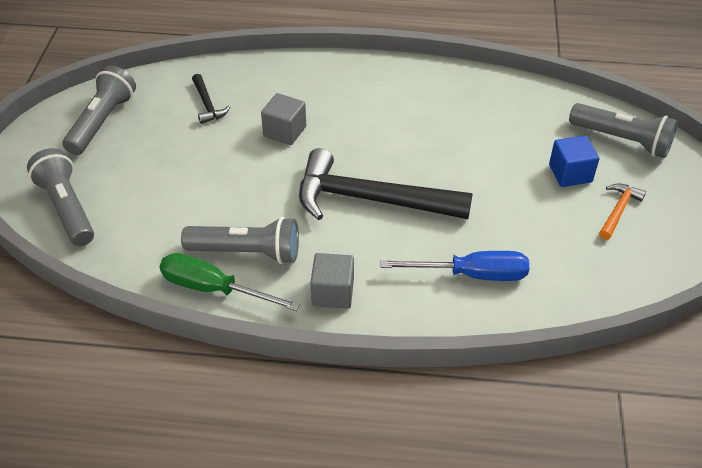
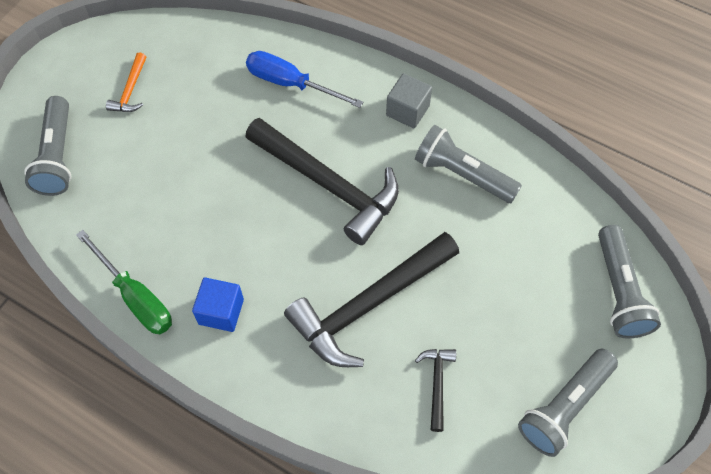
camera: 155 degrees left, 15 degrees up
(213, 288) = (502, 151): green screwdriver -> green screwdriver (135, 297)
(285, 131) = (369, 304): grey cube -> black hammer
(570, 173) = (136, 140): blue cube -> blue cube (221, 311)
(618, 211) = (130, 90): orange hammer -> orange hammer turned 45 degrees counterclockwise
(622, 140) = (57, 156): grey flashlight -> grey flashlight turned 150 degrees counterclockwise

